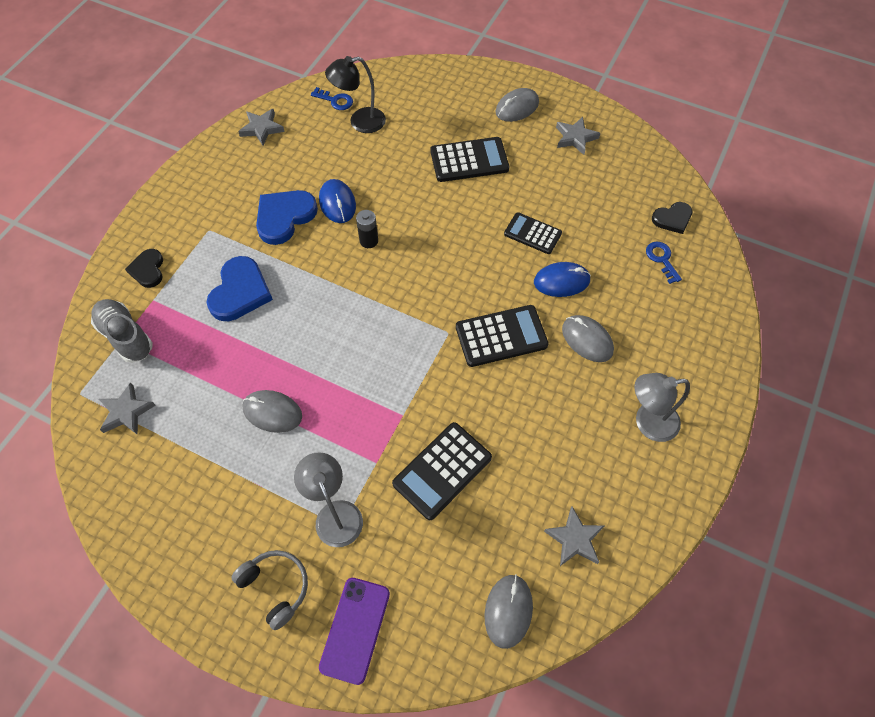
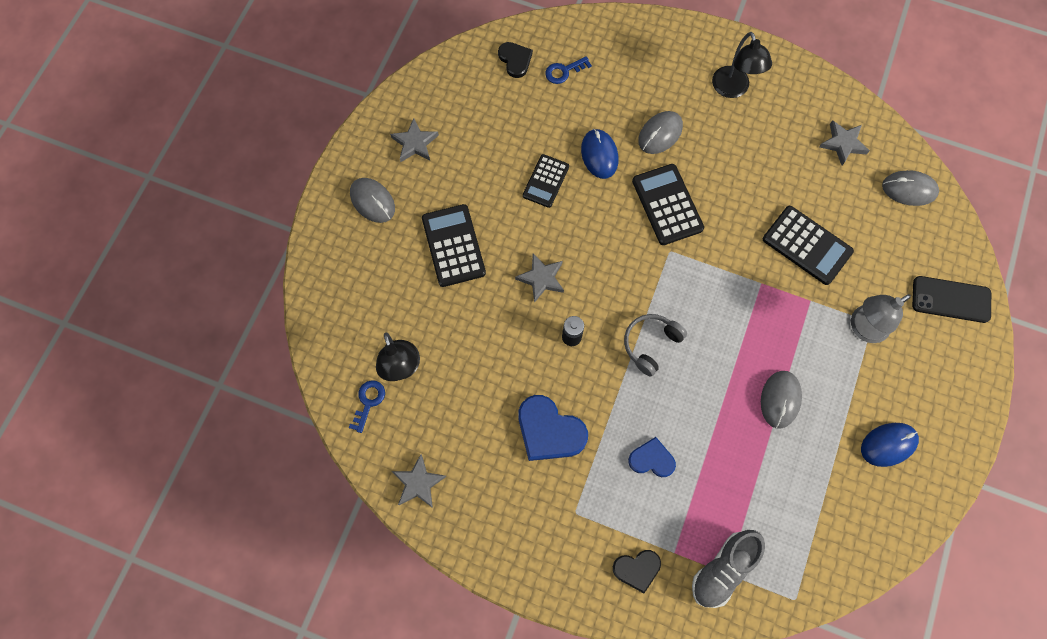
camera: 95 degrees left, 10 degrees up
(126, 412) = (806, 543): grey star -> grey star (541, 278)
(240, 292) = (652, 459): blue heart -> blue heart, size x0.61
(275, 587) = (934, 367): grey headphones -> grey headphones (651, 344)
(337, 203) = (524, 376): blue mouse -> blue mouse (888, 444)
(355, 629) = (951, 299): purple phone -> black phone
(647, 422) = (733, 89): grey lamp -> black lamp

